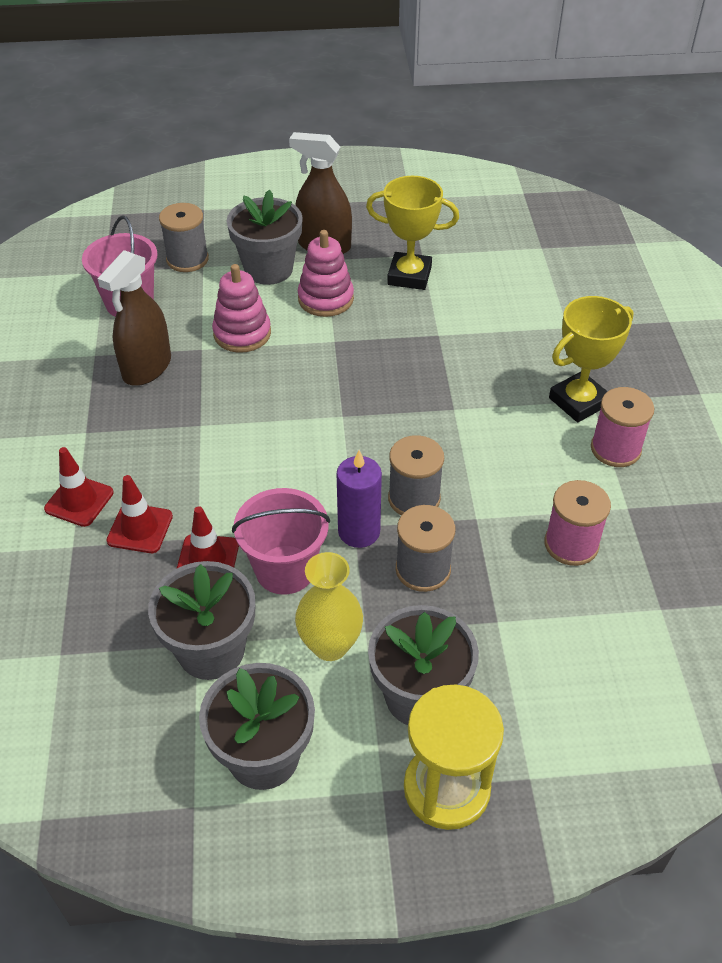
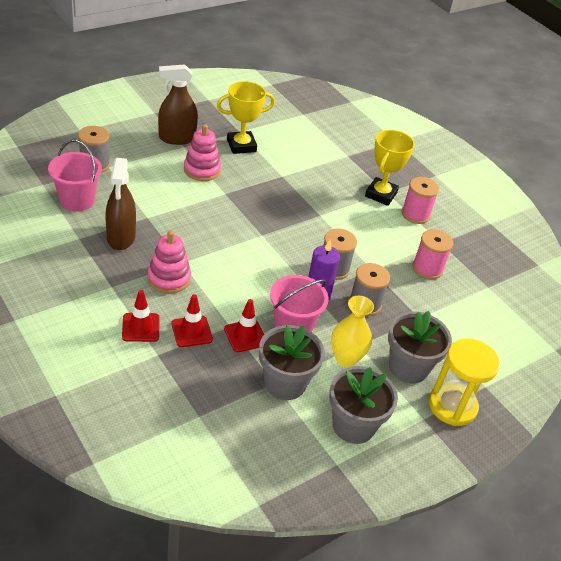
camera: 35 degrees left, 5 degrees down
(242, 333) = (166, 202): pink stacking toy -> pink stacking toy (169, 278)
(268, 269) = (153, 159): grey flower pot -> none

